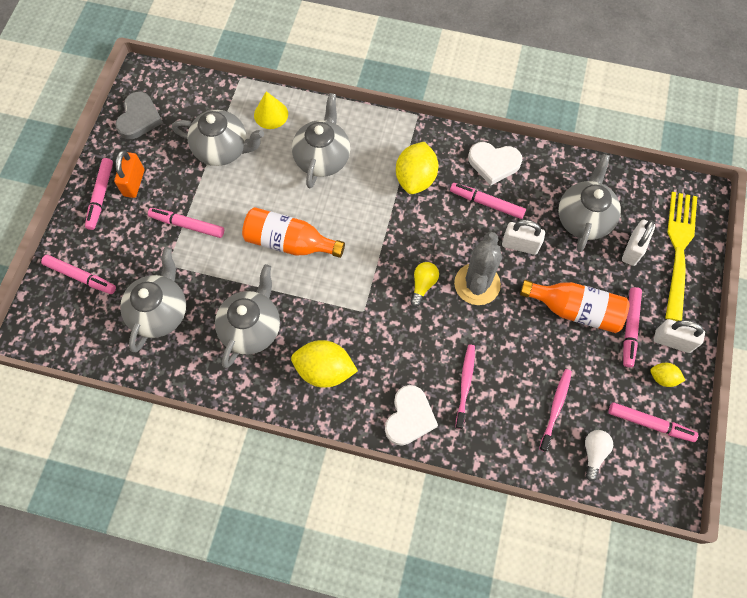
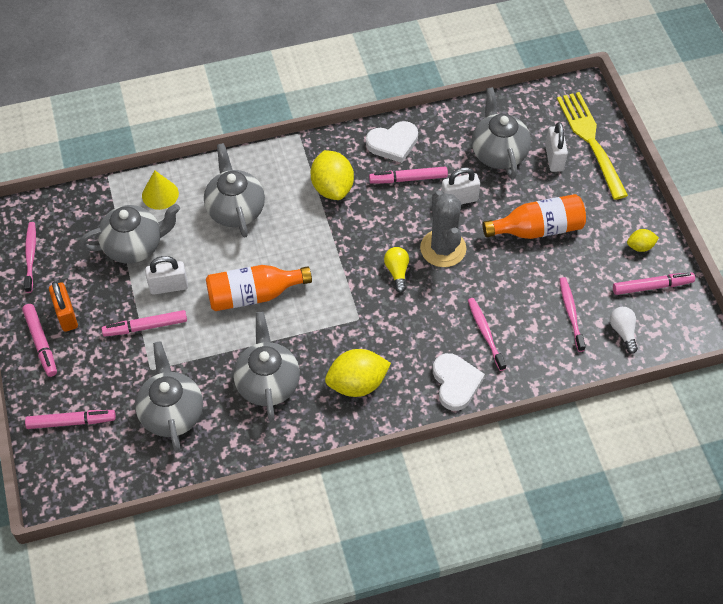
camera: 30 degrees left, 10 degrees down
(139, 118) = (30, 256): grey heart -> pink toothbrush
(630, 328) = (591, 221): pink marker -> none
(672, 341) = (630, 215): white padlock -> white padlock (169, 286)

